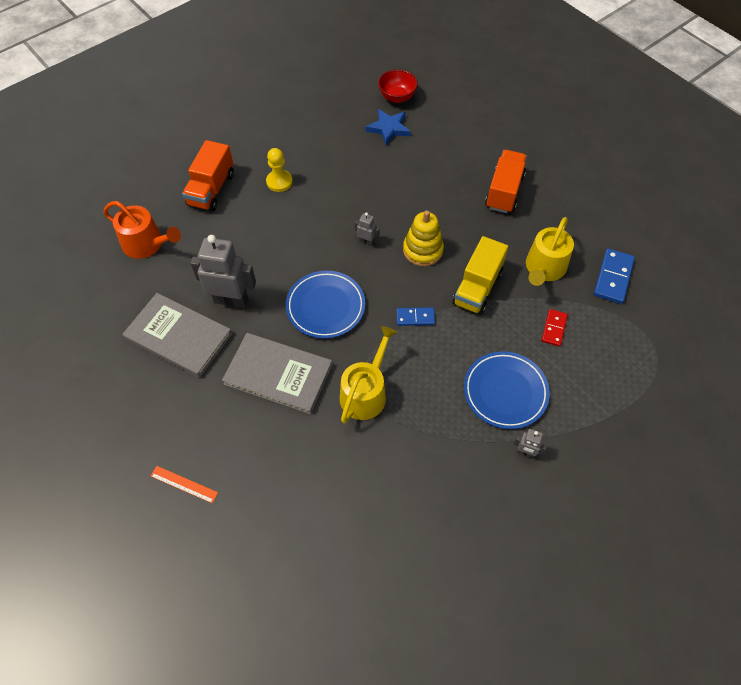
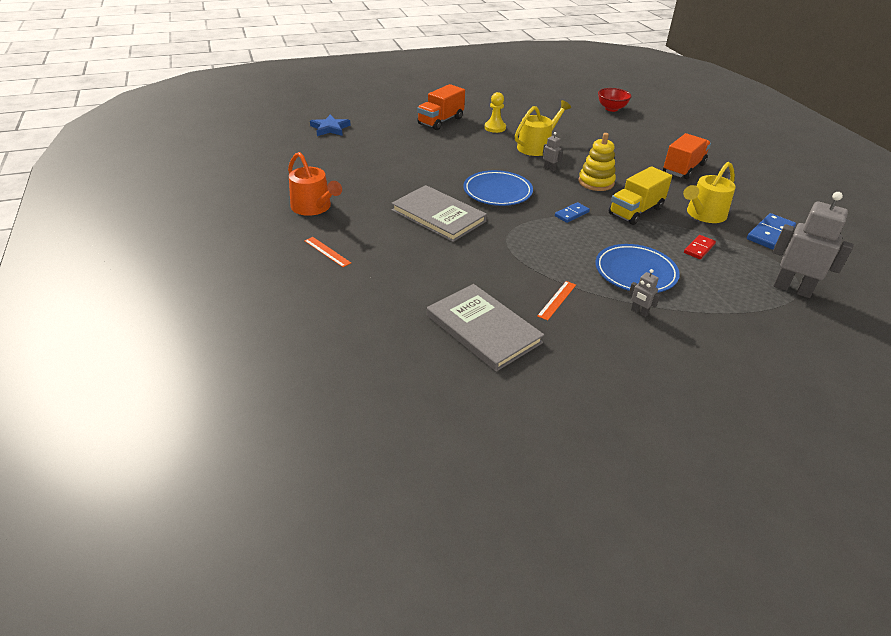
camera: 20 degrees right, 20 degrees down
(147, 244) = (377, 134): orange watering can -> orange watering can (314, 207)
(178, 336) = (372, 180): grey book -> grey book (483, 329)
(231, 300) = (423, 172): grey robot -> grey robot (792, 289)
(366, 392) = (506, 242): yellow watering can -> yellow watering can (537, 146)
(389, 128) = (597, 121): blue star -> blue star (330, 128)
(415, 317) = (571, 214): blue domino -> blue domino turned 60 degrees counterclockwise
(445, 466) = (557, 300): none -> orange ruler

